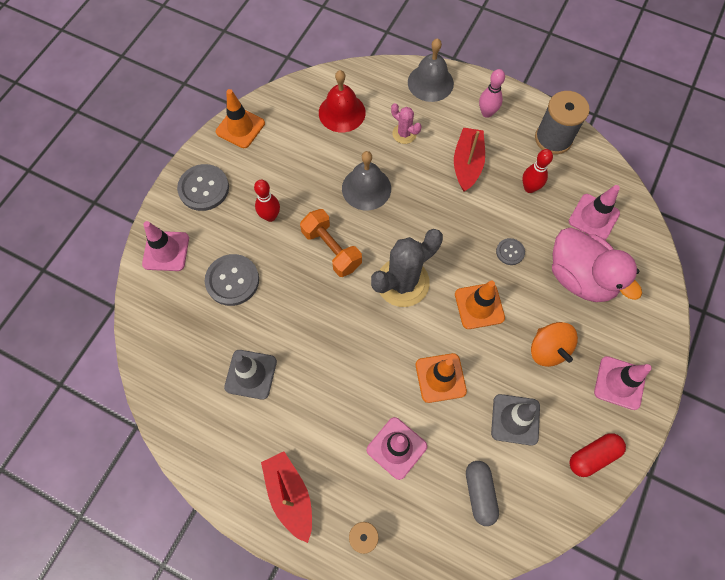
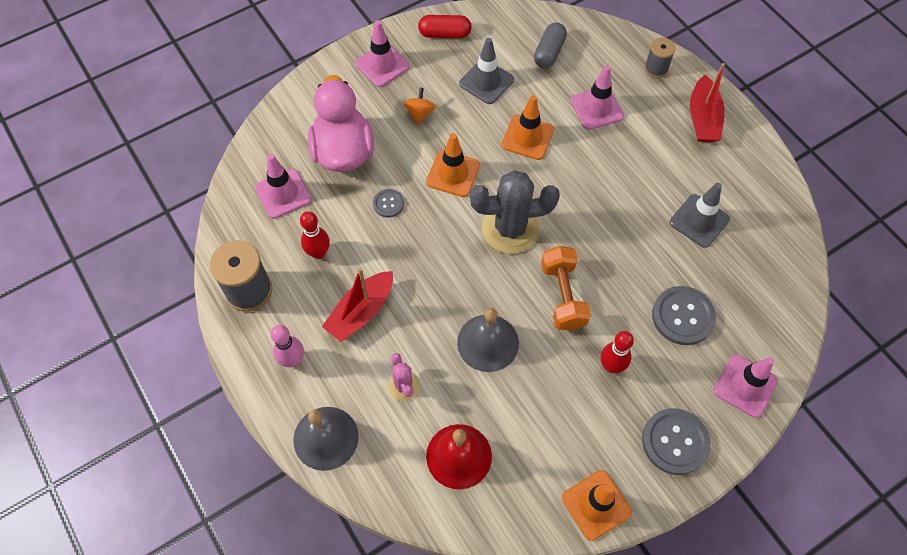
camera: 150 degrees left, 5 degrees down
(548, 349) = (420, 113): orange spinning top -> orange spinning top, size x0.65

